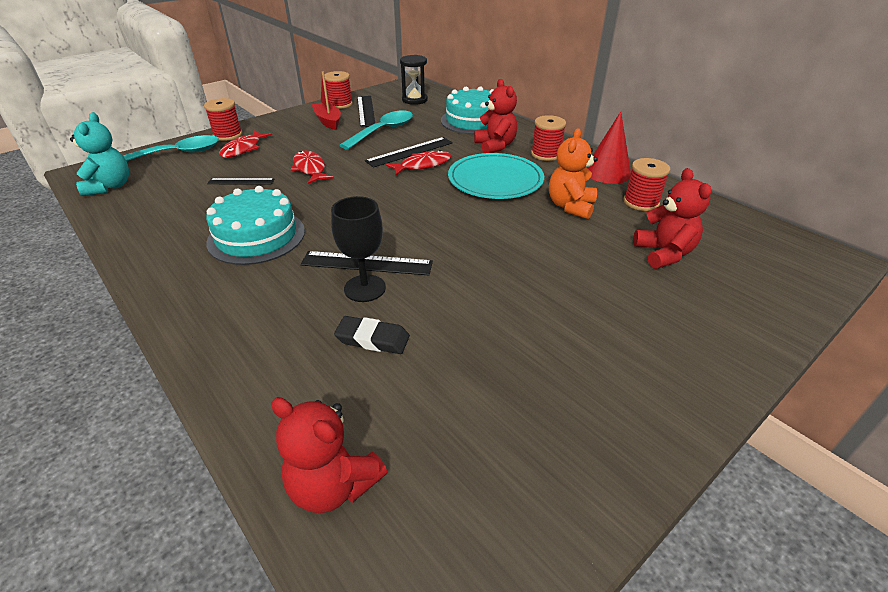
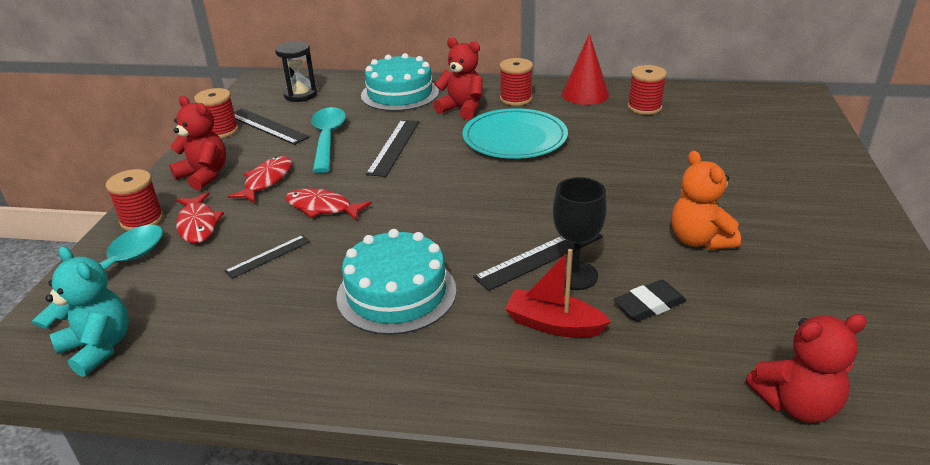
camera: 40 degrees left, 5 degrees down
(328, 121) = (244, 154): red boat -> red boat (553, 324)
(422, 165) = (429, 154): red fish -> red fish (266, 181)
(570, 206) = (605, 133): orange teddy bear -> orange teddy bear (699, 240)
(664, 254) = (716, 138): red teddy bear -> red teddy bear (204, 175)

